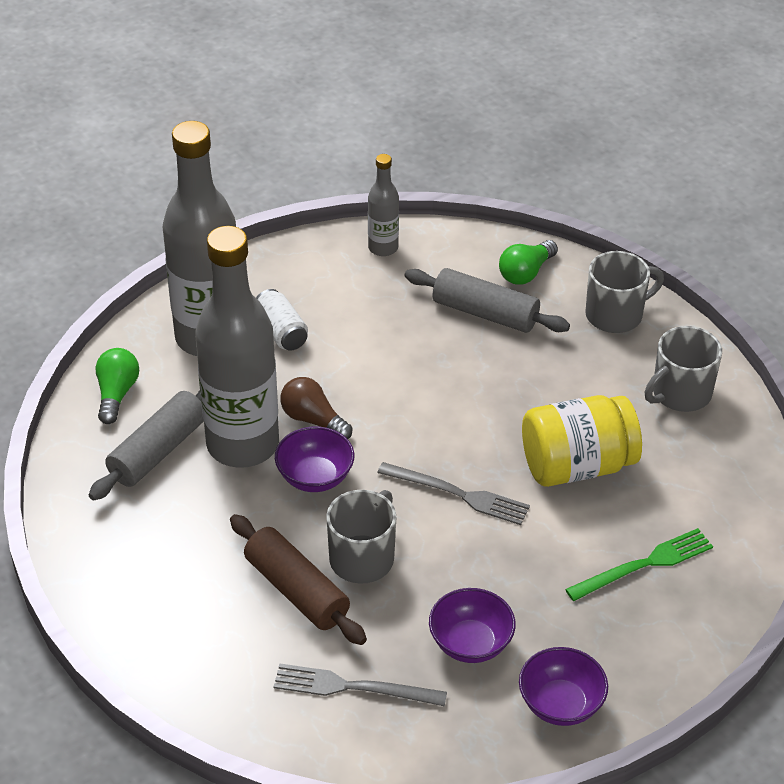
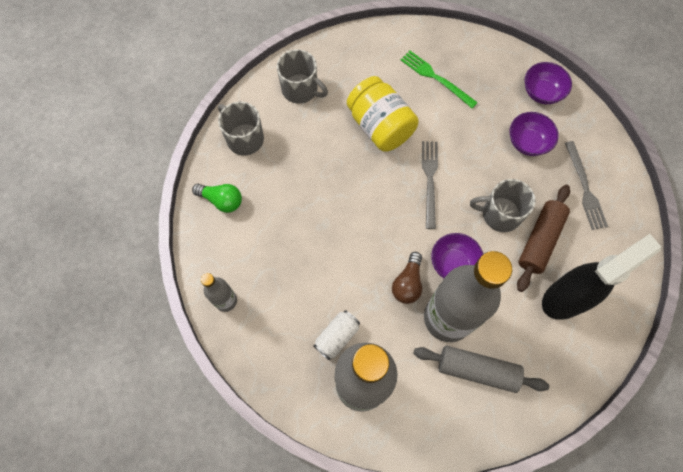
camera: 110 degrees left, 25 degrees up
(116, 394) = (441, 425): green light bulb -> none
(195, 586) = (566, 297): none -> black spray bottle
(485, 313) = (270, 213): grey rolling pin -> none

